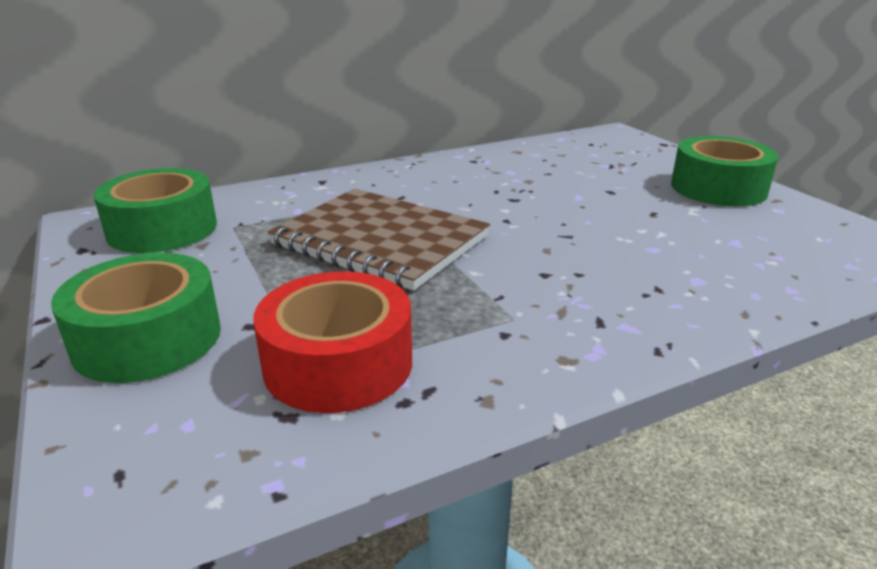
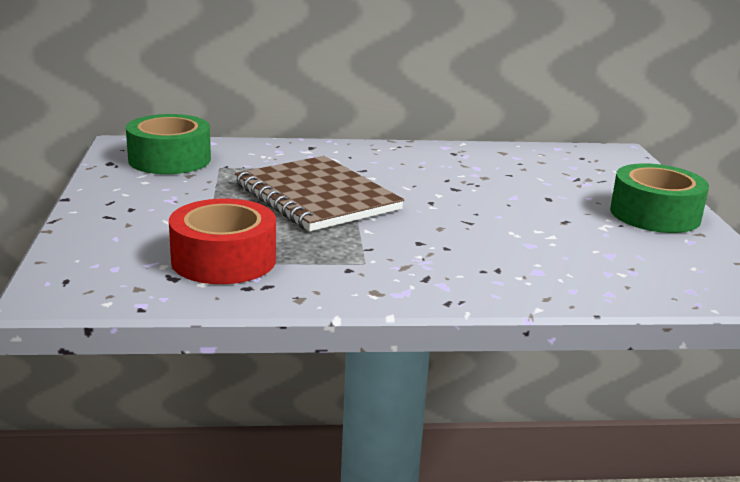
camera: 20 degrees right, 5 degrees down
(148, 338) = (119, 222): green tape -> none

